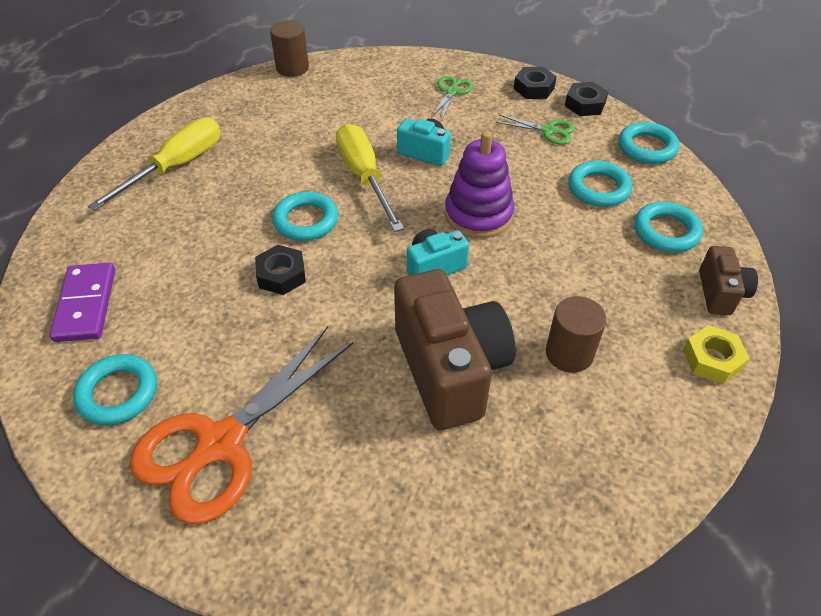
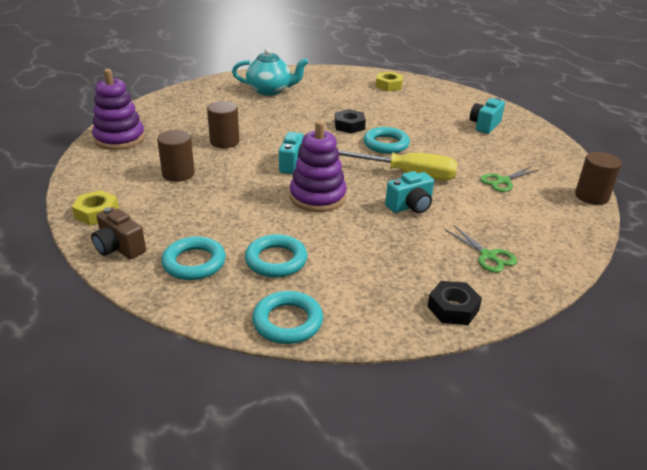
camera: 125 degrees right, 15 degrees down
(86, 304) = (389, 85): purple domino -> yellow nut
(118, 393) = (325, 81): turquoise ring -> none
(176, 166) = (484, 125): yellow screwdriver -> turquoise camera
(221, 443) = (270, 90): orange scissors -> turquoise teapot
(450, 369) = (224, 142): brown camera -> brown cylinder
(548, 131) = (375, 277): green scissors -> green scissors (503, 181)
(573, 504) = (119, 138): none -> purple stacking toy
(585, 104) = (393, 326): black nut -> none

